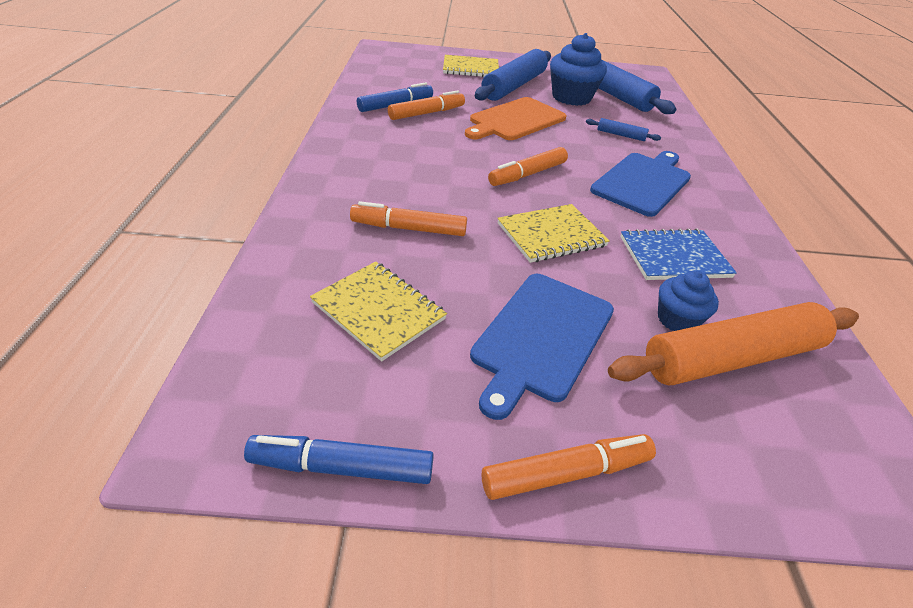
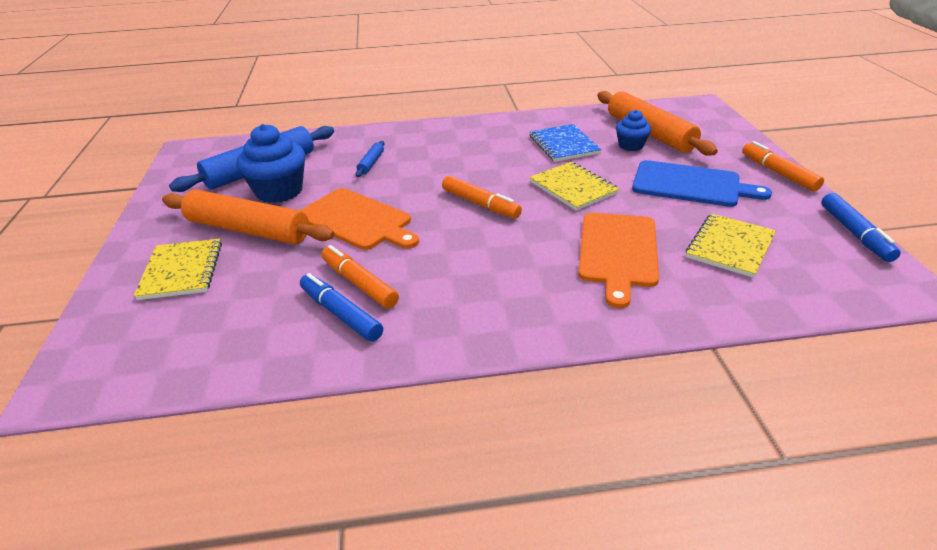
camera: 95 degrees left, 5 degrees down
(409, 228) = (618, 252): orange marker -> orange cutting board
(514, 86) = (248, 230): blue rolling pin -> orange rolling pin
(643, 182) = (461, 154): blue cutting board -> none

